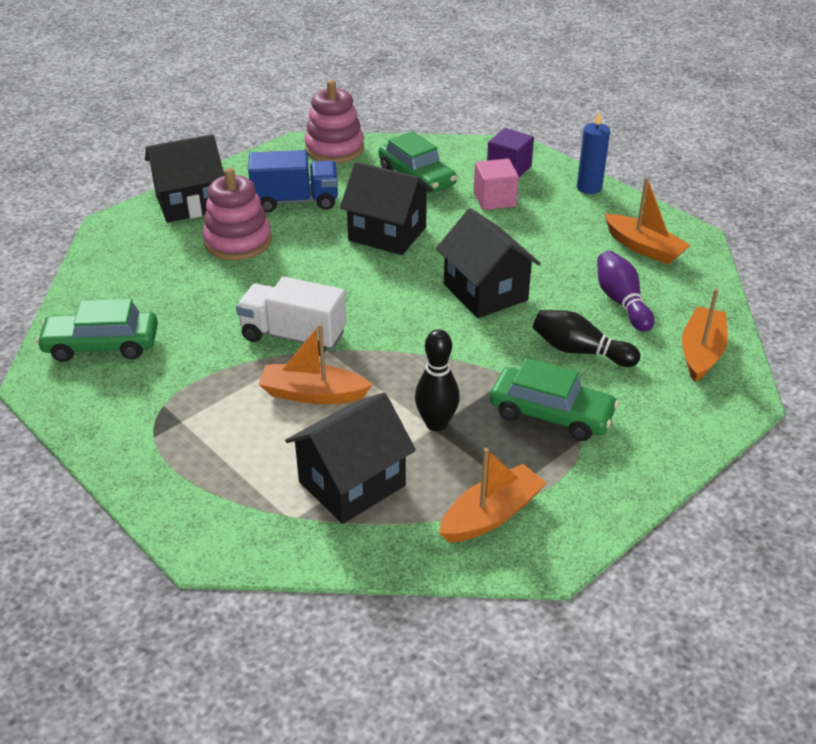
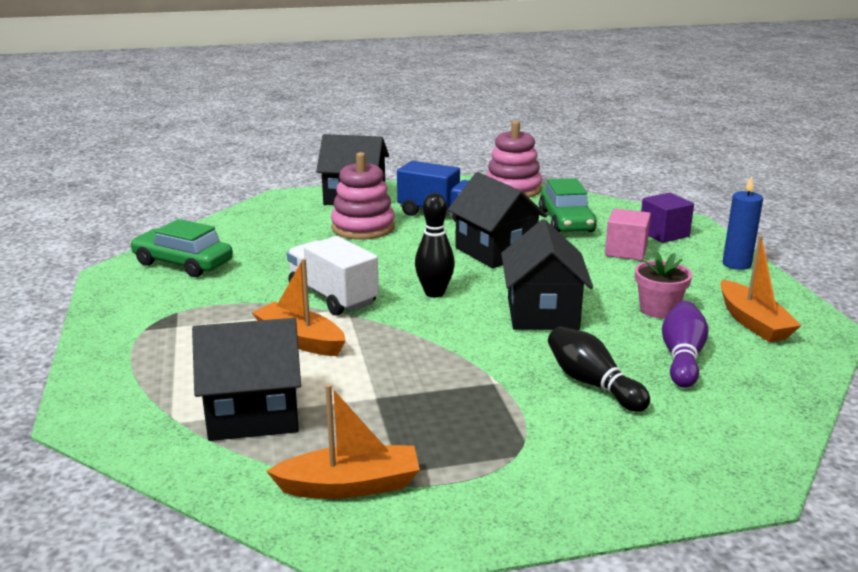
camera: 30 degrees right, 15 degrees down
(436, 423) = (382, 395): black bowling pin -> black bowling pin (434, 293)
(551, 414) = (505, 424): green car -> none
(569, 258) = (658, 309): none -> pink flower pot
(701, 352) = (736, 426): orange boat -> none

